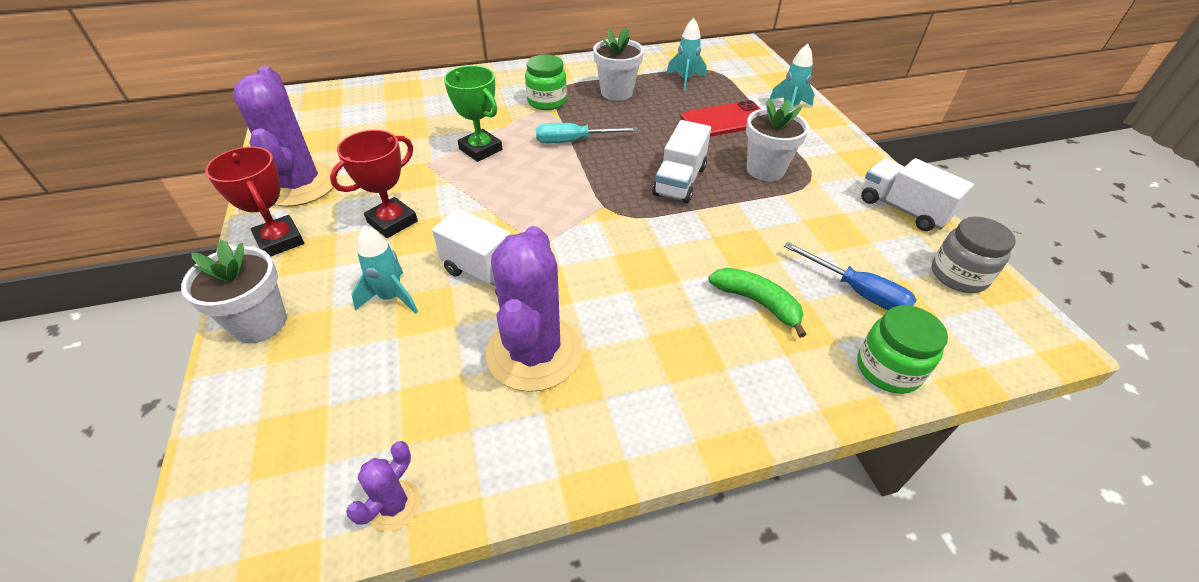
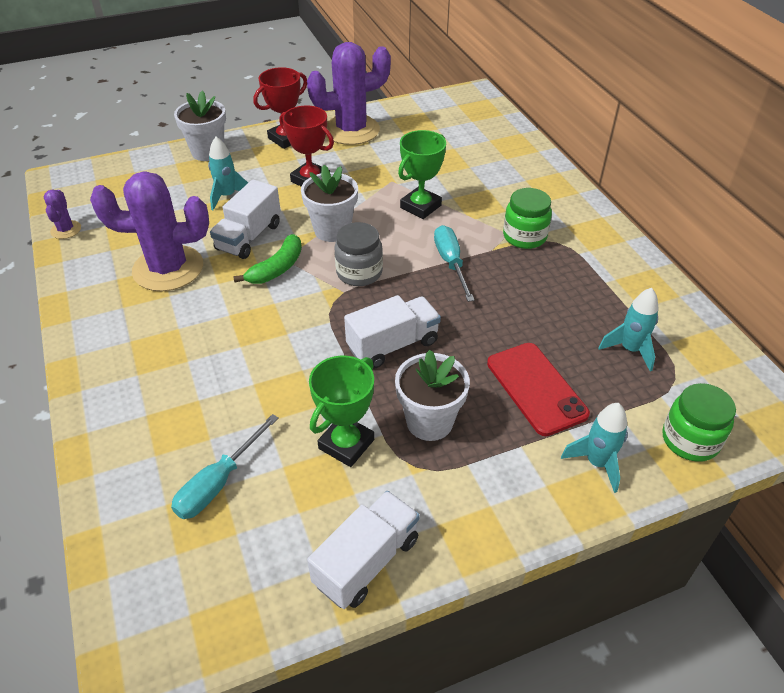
camera: 85 degrees right, 0 degrees up
(394, 505) = (66, 230): purple cactus -> purple cactus turned 60 degrees clockwise
(616, 92) = (568, 288): white flower pot -> white flower pot (332, 230)
(679, 181) = (393, 345): white truck -> white truck turned 135 degrees clockwise
(757, 302) = (208, 399): green banana -> green banana (277, 268)
(796, 213) = (346, 444): none -> green trophy
(858, 292) = (218, 483): blue screwdriver -> turquoise screwdriver
(888, 369) = (117, 489): green jar -> green jar (690, 440)
(958, 275) = (240, 593): grey jar -> grey jar (359, 273)

